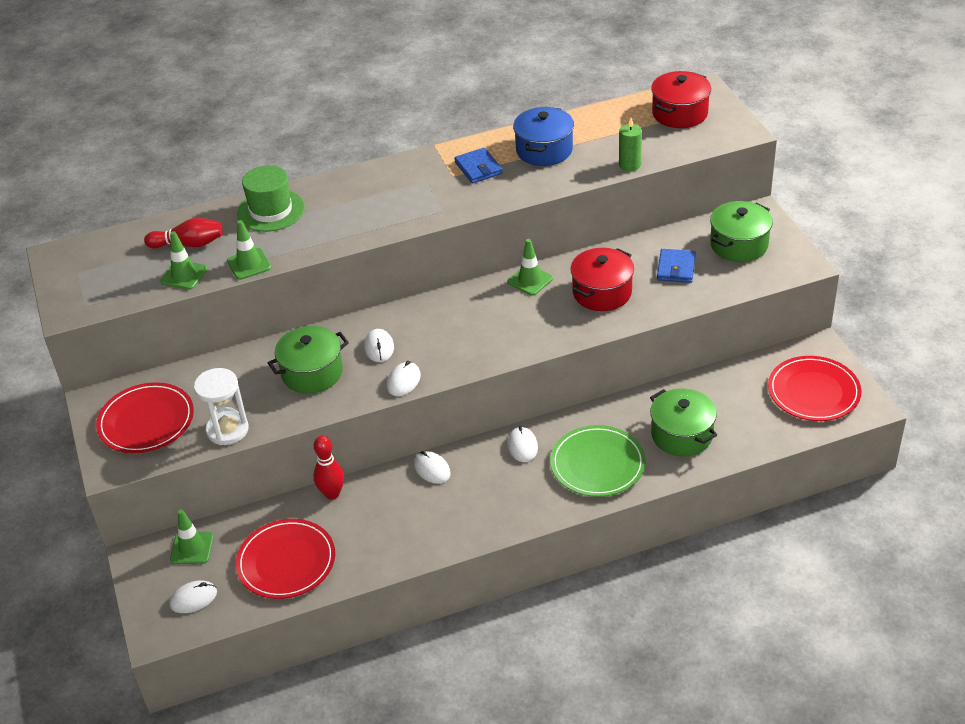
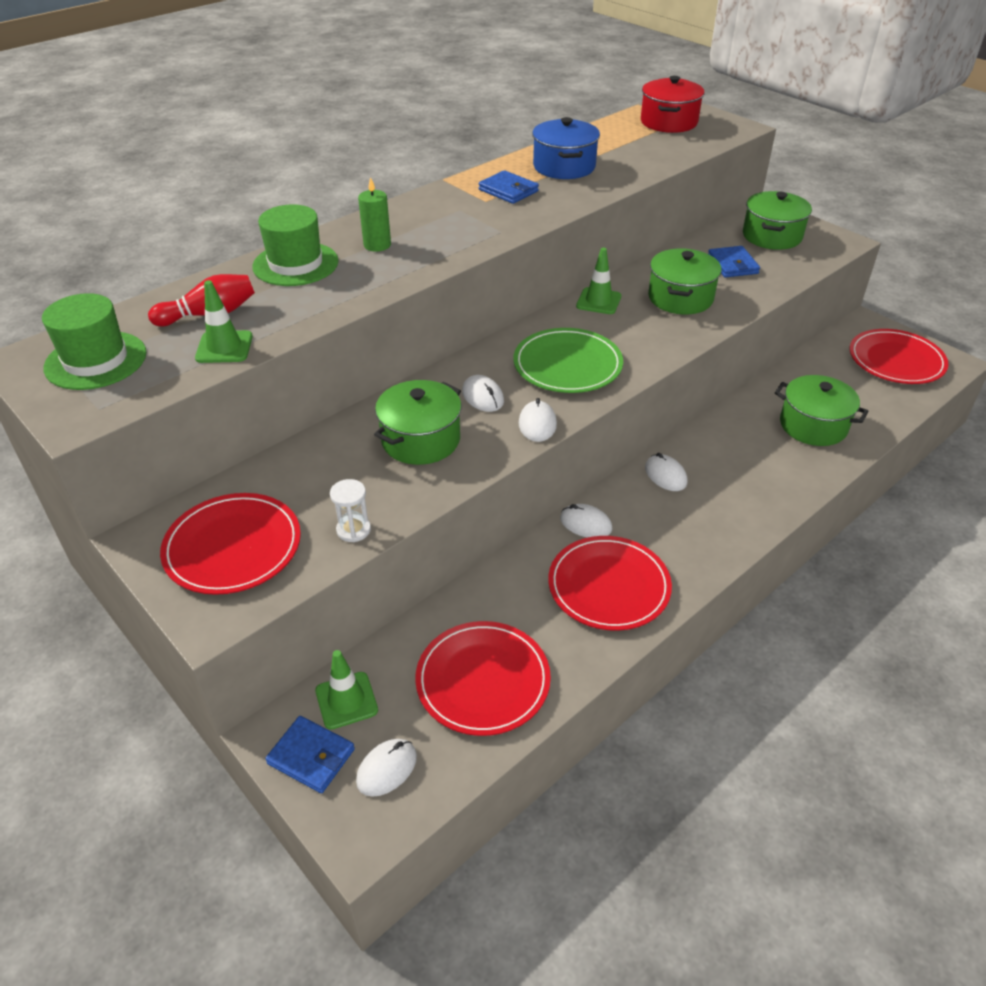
camera: 25 degrees left, 0 degrees up
(99, 267) = (96, 360): none -> green hat
(152, 577) = (311, 756): none -> blue wallet
(227, 430) = (353, 530): white hourglass -> white hourglass, size x0.59
(249, 264) = (305, 320): green traffic cone -> none
(332, 493) = (487, 581): red bowling pin -> none
(416, 521) = (609, 586): none -> red plate
(597, 464) = (755, 473): green plate -> green plate (567, 365)
(602, 292) = (680, 298): red pot -> green pot
(629, 165) = (661, 165): green candle -> green candle (377, 245)

